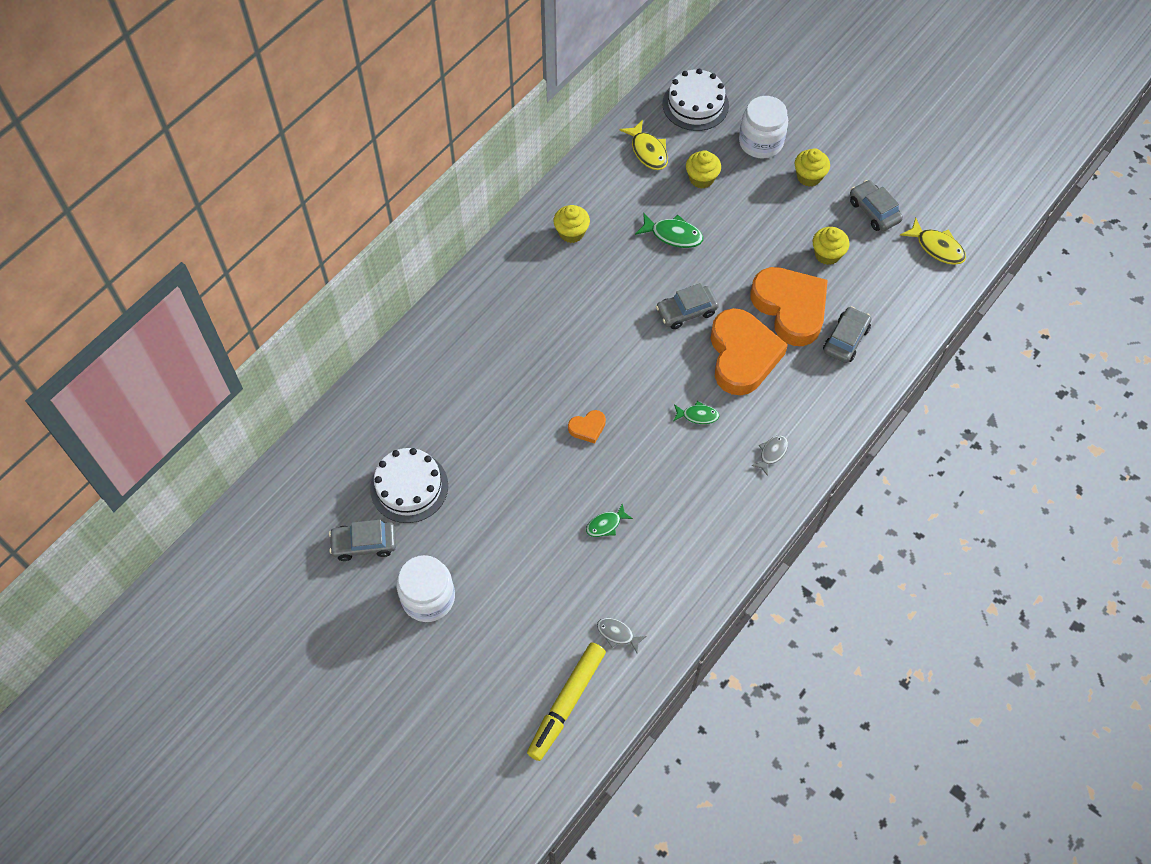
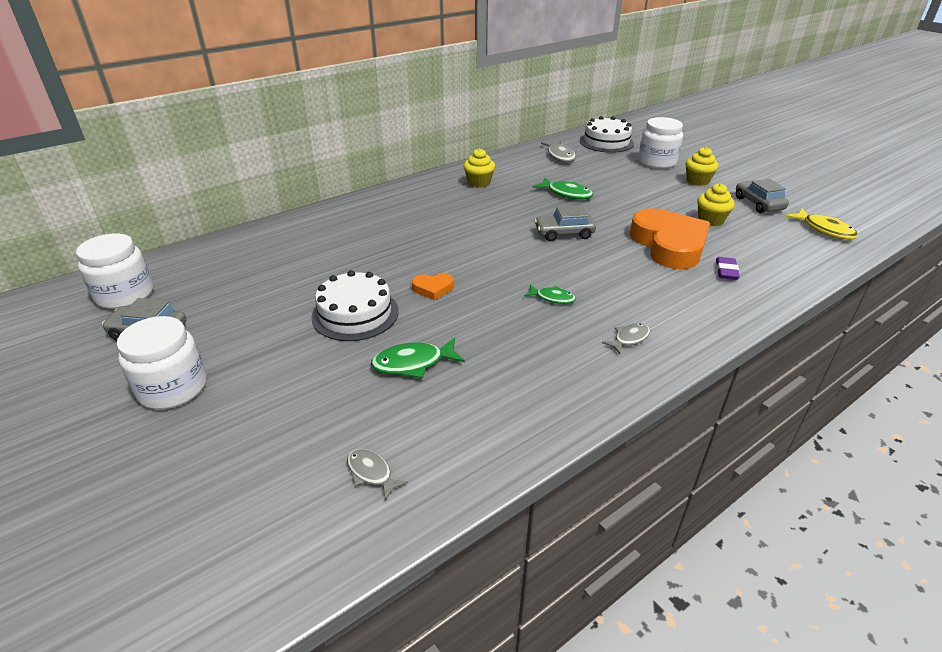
camera: 15 degrees right, 25 degrees down
(308, 504) = (125, 295): none -> white jar
(409, 487) = (229, 299): white cake -> white cake (355, 314)
(566, 703) = (255, 542): yellow marker -> none
(606, 524) = (413, 363): green fish -> green fish, size x1.56
(648, 151) = (560, 156): yellow fish -> grey fish
(701, 178) = (601, 172): yellow cupcake -> none
(742, 356) = (612, 266): orange heart -> none
(845, 339) = (726, 271): grey car -> purple eraser

